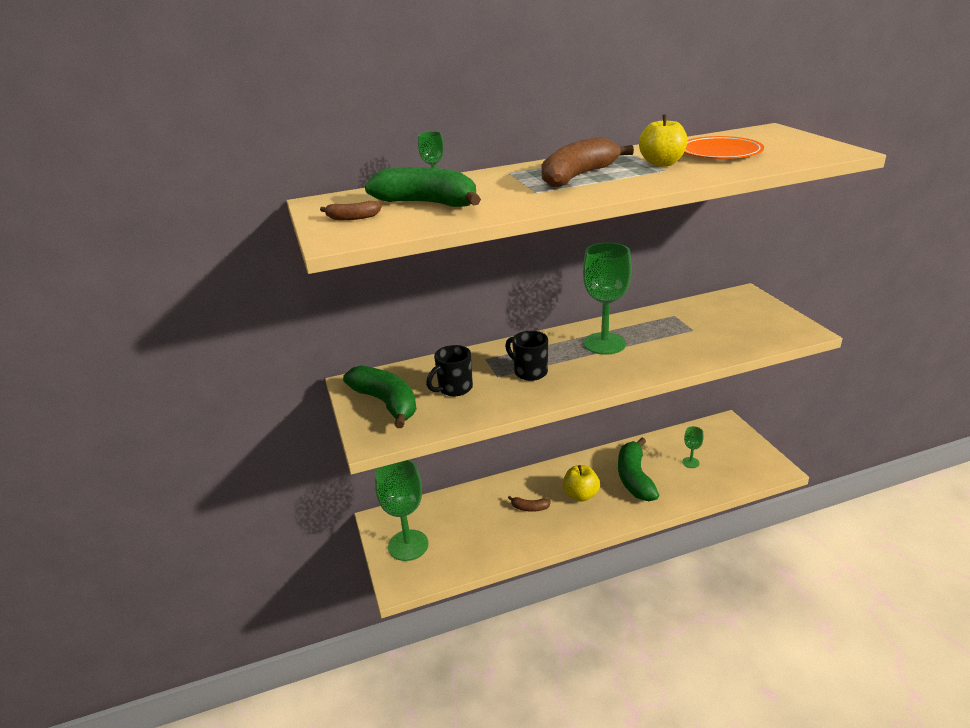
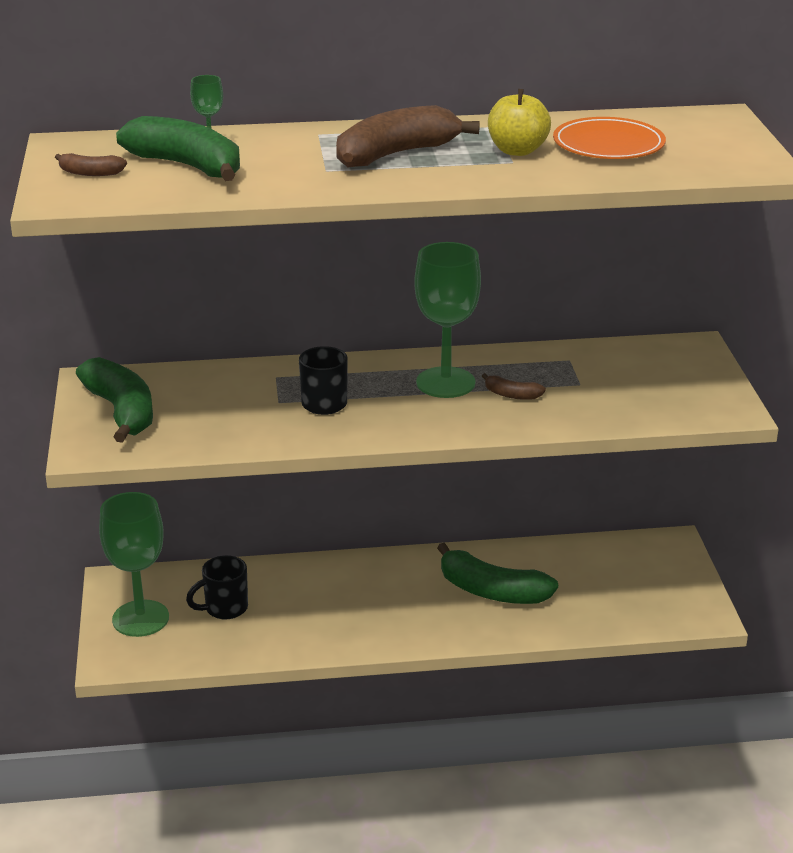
camera: 10 degrees right, 0 degrees up
(454, 389) = (215, 408): black mug -> black mug (224, 608)
(529, 508) = (324, 603): brown banana -> brown banana (511, 395)
(581, 495) = (403, 599): yellow apple -> none
(634, 478) = (491, 591): green banana -> green banana turned 75 degrees counterclockwise
(690, 462) = (585, 586): green goblet -> none

